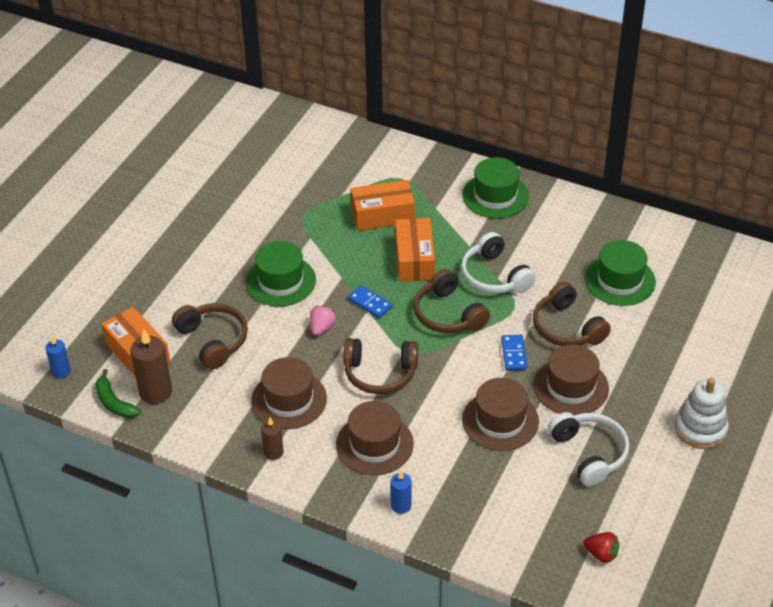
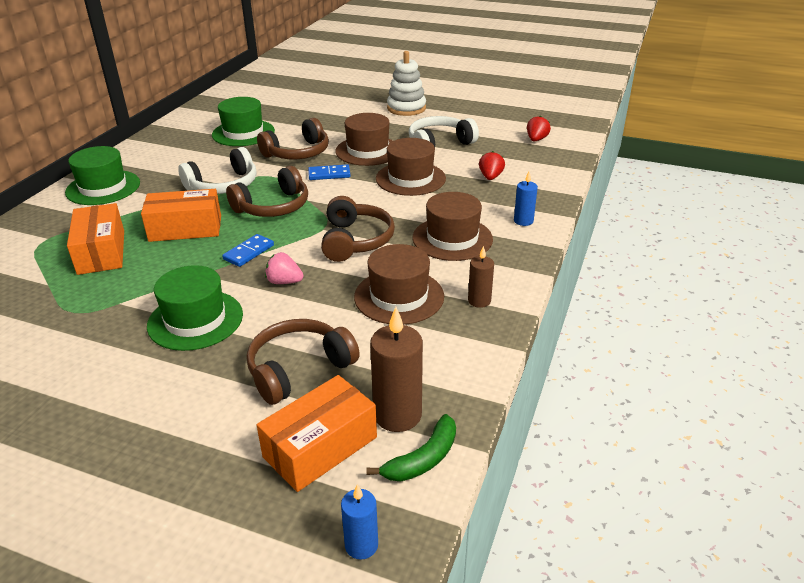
camera: 95 degrees left, 10 degrees down
(500, 492) = (490, 177): none -> red strawberry

